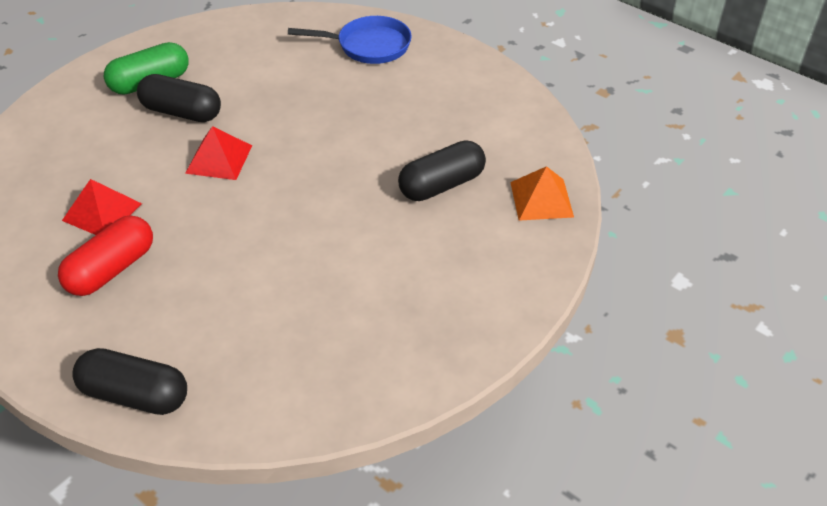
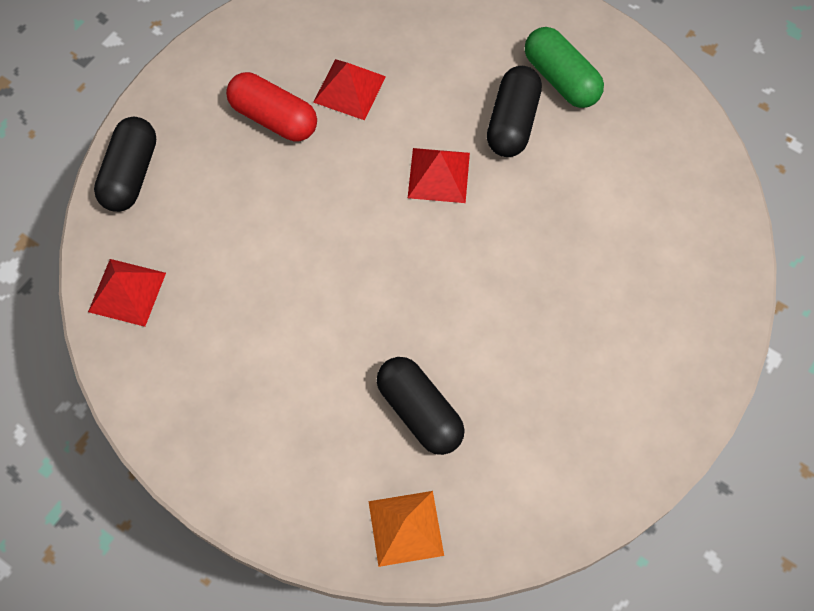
camera: 85 degrees right, 20 degrees up
(283, 397) = (127, 292): none -> red pyramid
(369, 46) = (678, 302): blue pan -> none

